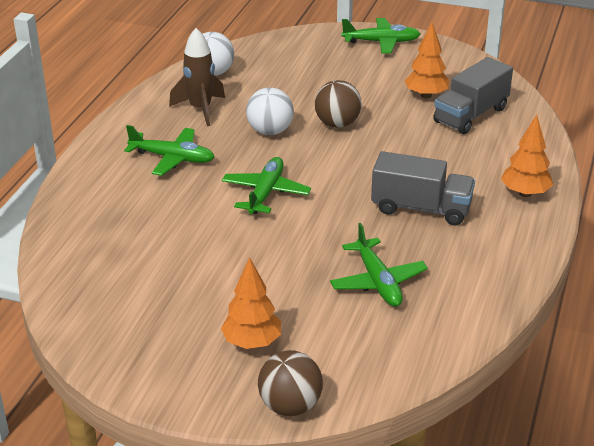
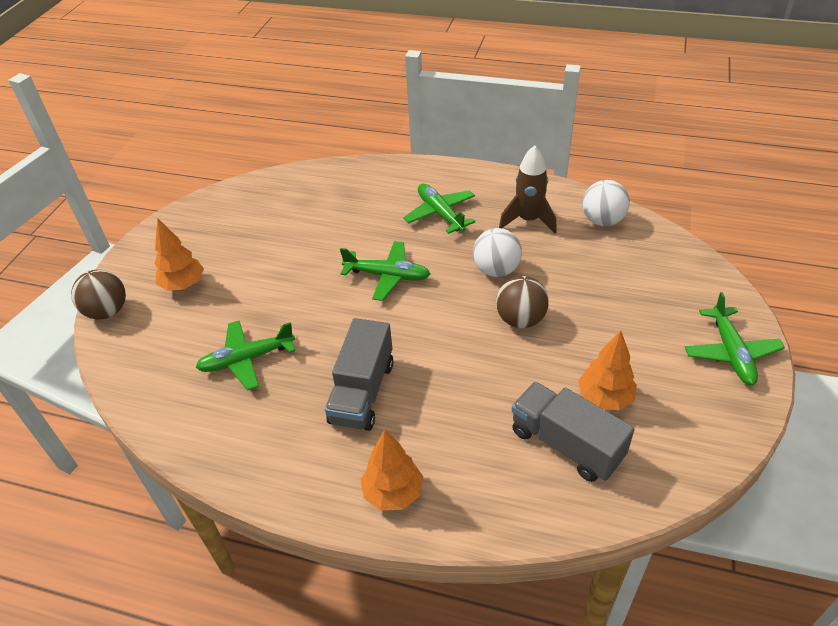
camera: 90 degrees right, 10 degrees up
(172, 158) = (440, 214): green plane -> green plane turned 135 degrees clockwise

